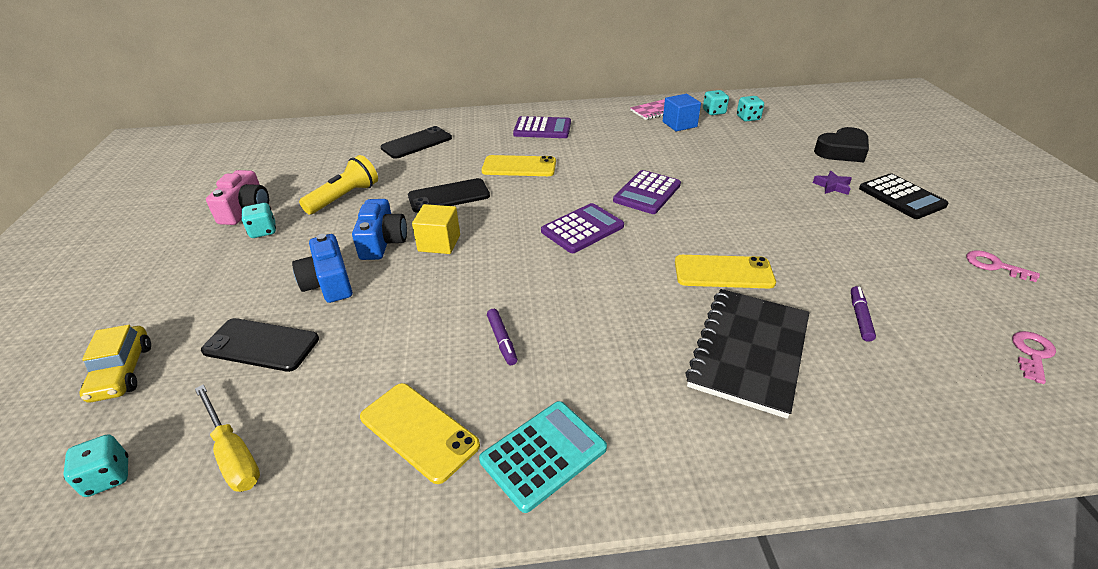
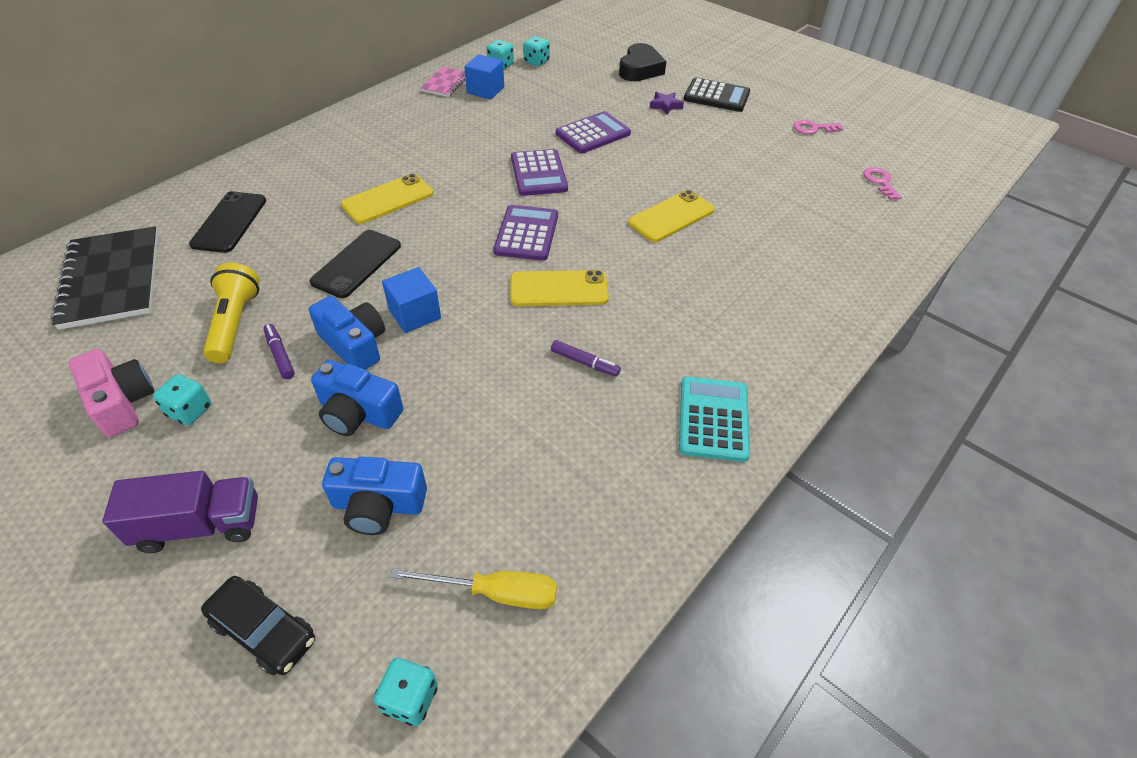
camera: 45 degrees left, 10 degrees up
(122, 372) = (264, 630): yellow car -> black car
(183, 293) = (200, 525): none -> purple truck
(261, 345) = (378, 505): black phone -> blue camera
(418, 431) = (614, 467): yellow phone -> yellow phone (559, 289)
(439, 243) = (415, 314): yellow cube -> blue cube
(542, 128) = (356, 146): purple calculator -> purple calculator (593, 134)
(749, 352) = (749, 268): black notebook -> black notebook (112, 279)
(860, 317) = (782, 206): purple marker -> purple marker (280, 355)

